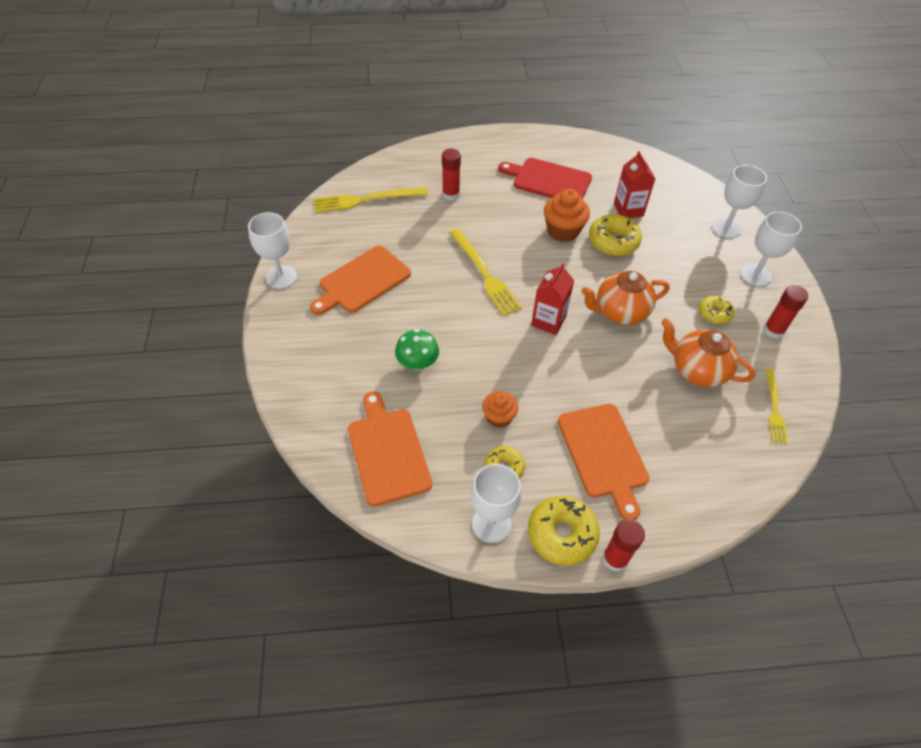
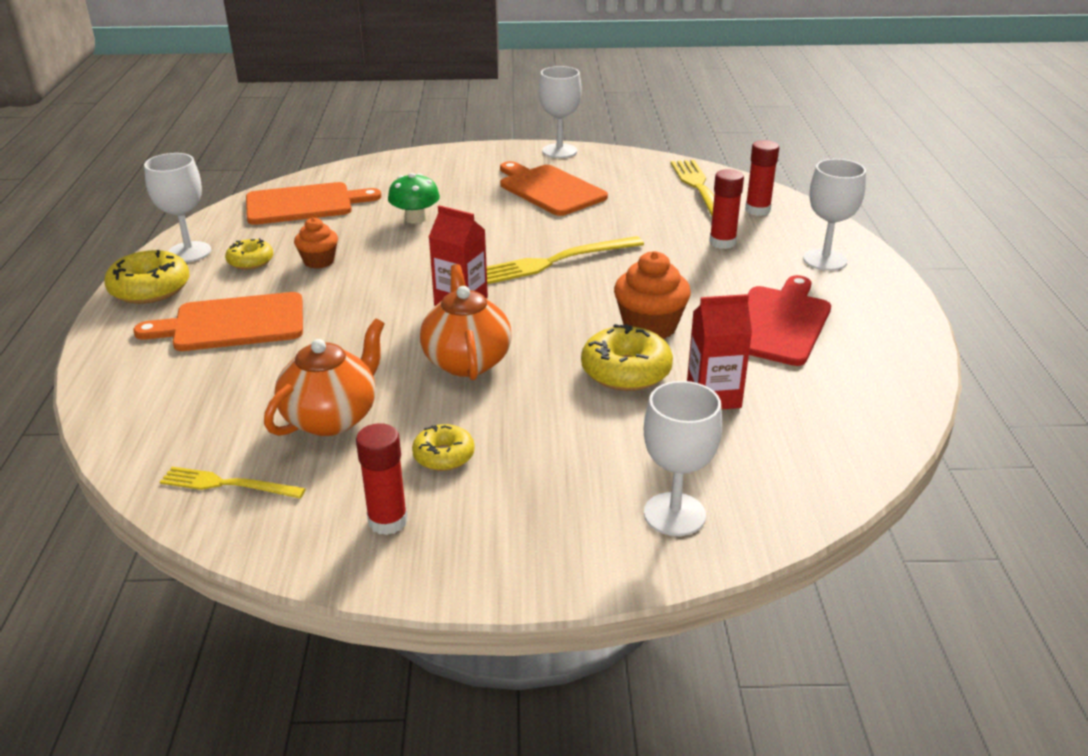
camera: 95 degrees right, 20 degrees down
(615, 559) = (99, 318): red glue stick -> red glue stick (757, 210)
(755, 275) = (534, 529): white goblet -> white goblet (825, 260)

